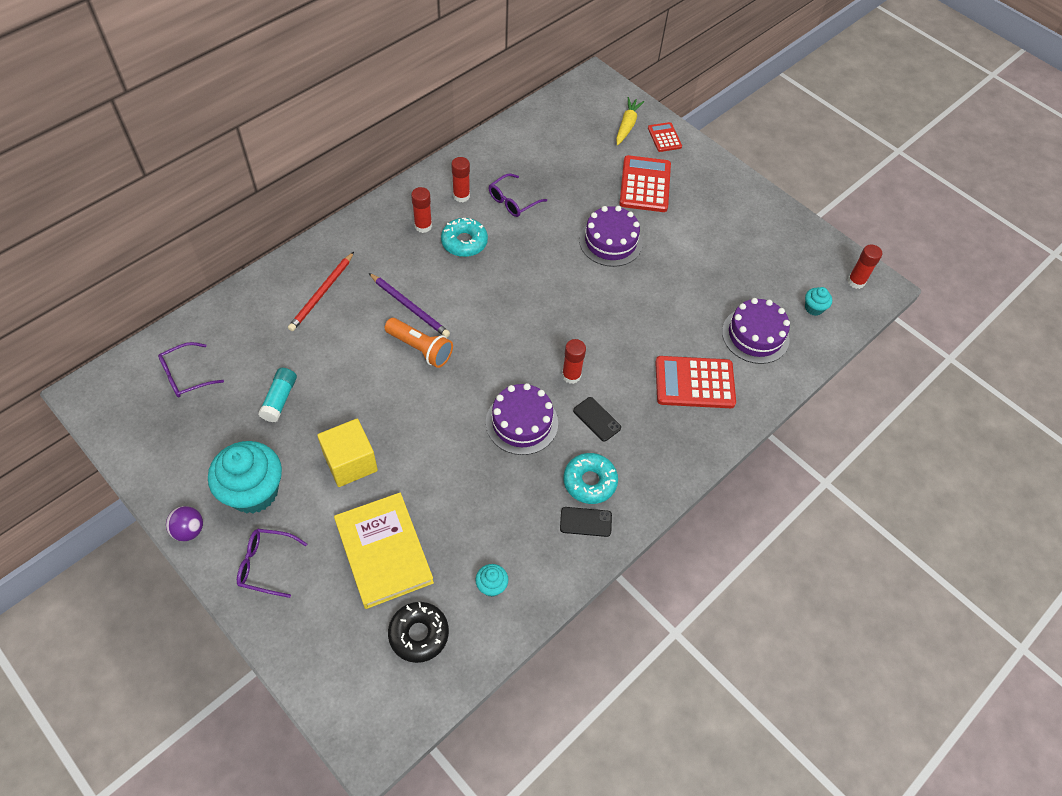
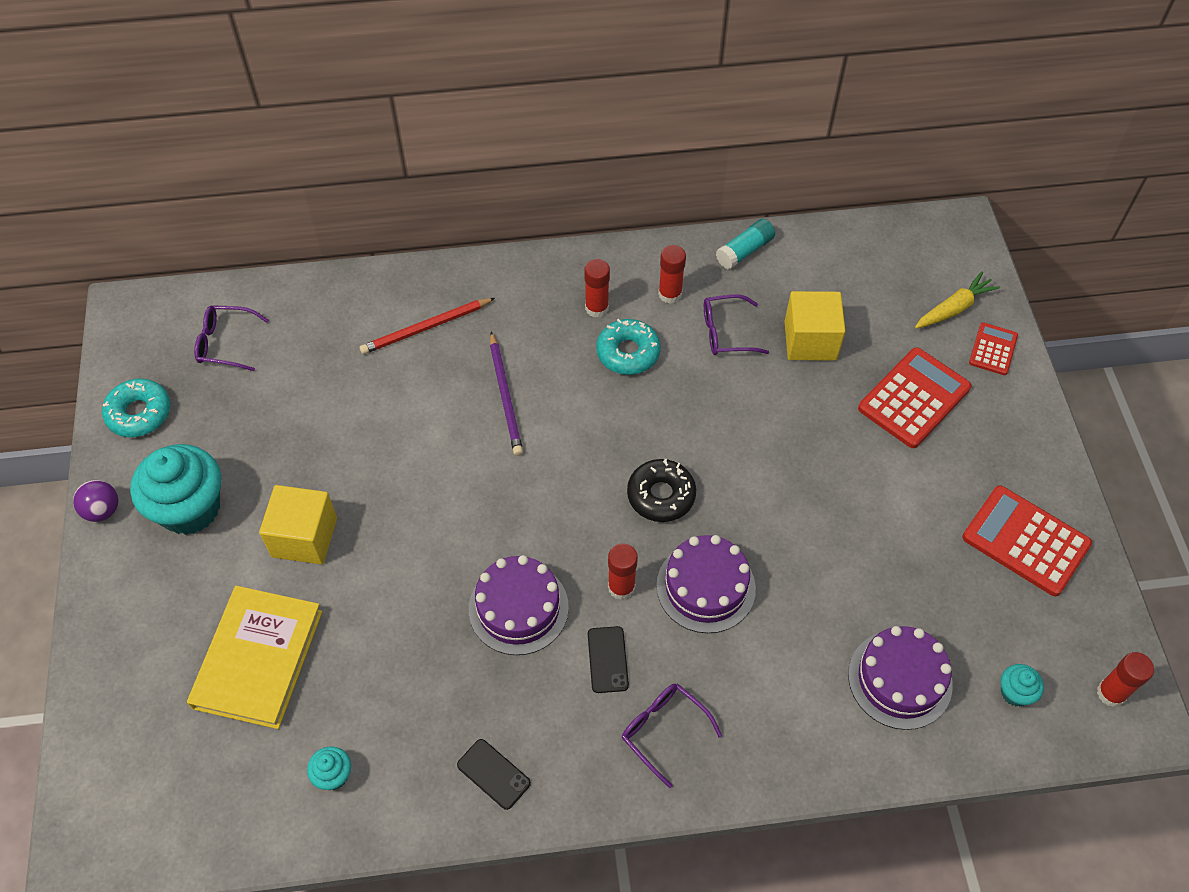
camera: 40 degrees right, 0 degrees up
(266, 564) = (140, 594): purple glasses -> purple glasses (663, 730)
(280, 399) = (292, 423): turquoise glue stick -> turquoise glue stick (744, 251)
(419, 634) = (219, 775): black donut -> black donut (661, 495)
(420, 348) = (478, 452): orange flashlight -> none
(564, 182) = (810, 341): none -> yellow cube
(589, 482) = (537, 729): turquoise donut -> turquoise donut (139, 413)
(610, 241) = (807, 448): purple cake -> purple cake (705, 587)
(694, 383) = (766, 691): red calculator -> red calculator (1025, 541)

